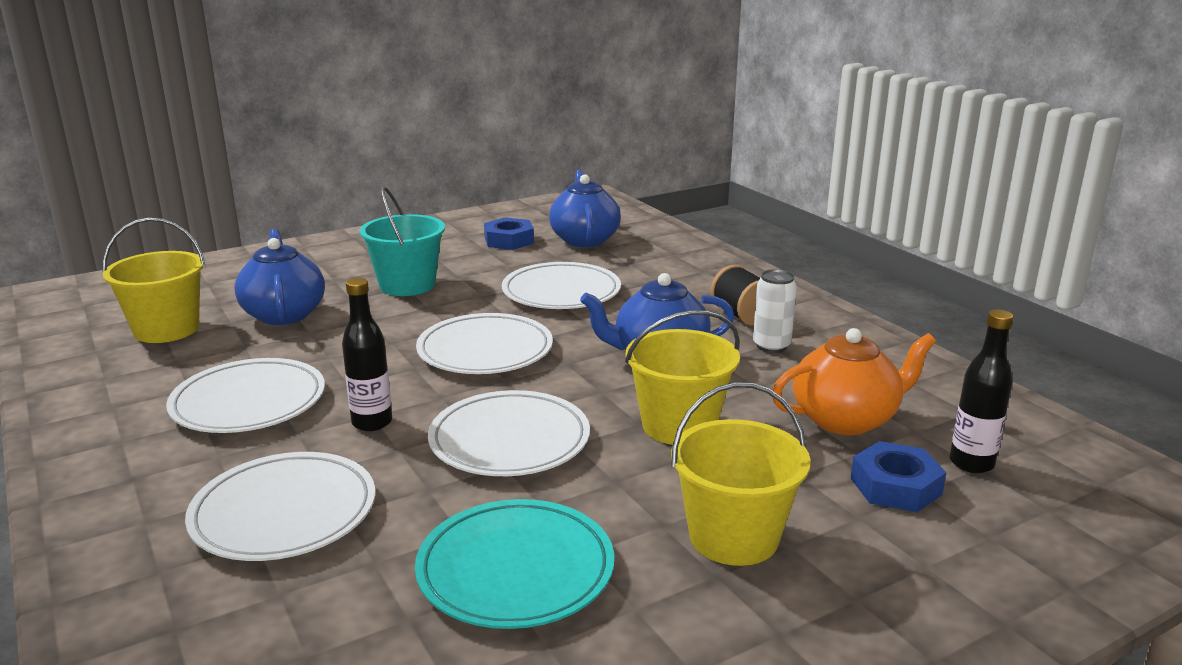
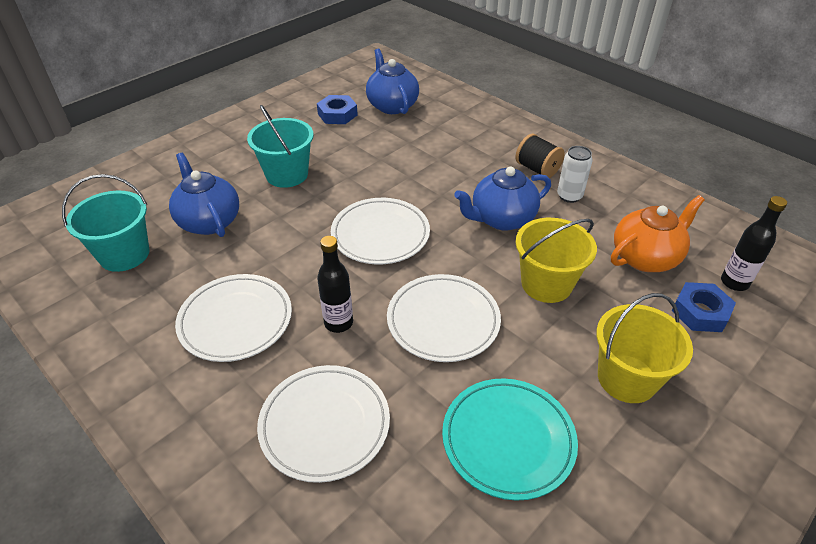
camera: 15 degrees left, 20 degrees up
(166, 329) = (124, 254): yellow bucket -> turquoise bucket
(561, 292) = (403, 165): white plate -> none

